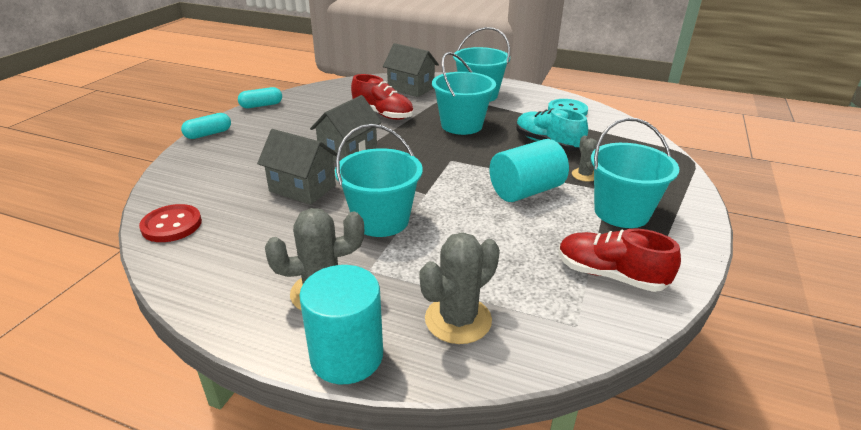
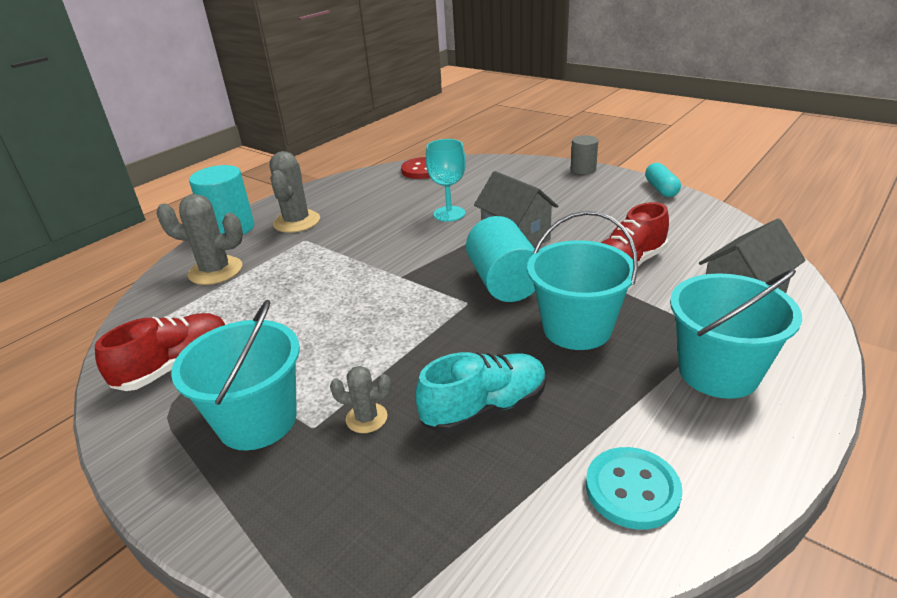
camera: 110 degrees right, 0 degrees up
(208, 134) = (583, 169): turquoise capsule -> grey cylinder
(302, 188) = (449, 214): grey house -> turquoise goblet
(381, 220) = (369, 248): turquoise bucket -> none
(458, 320) = (215, 271): grey cactus -> grey cactus turned 60 degrees counterclockwise
(525, 191) = (361, 348): turquoise cylinder -> turquoise cylinder (504, 282)

